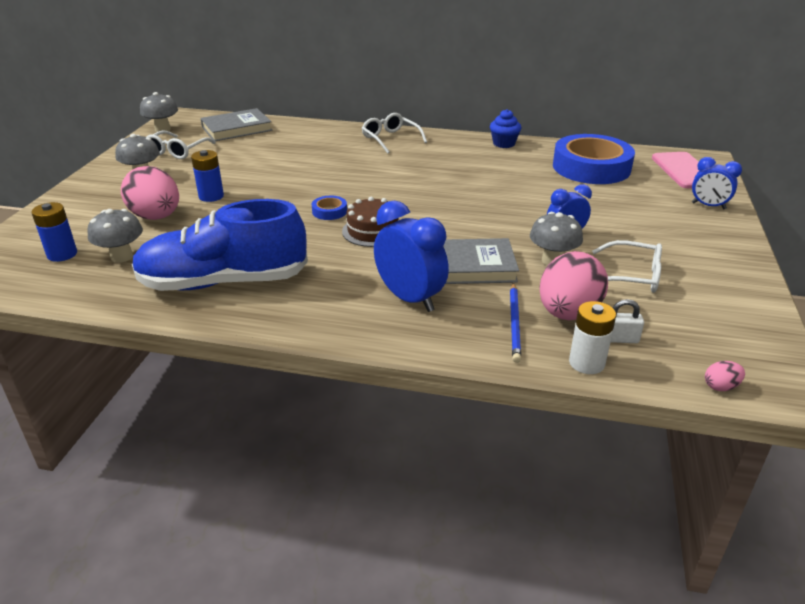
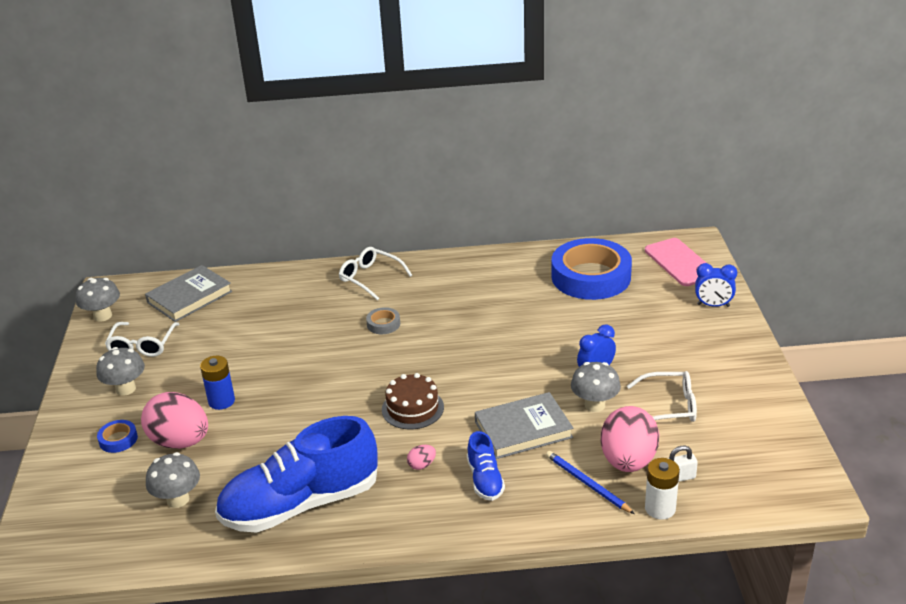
camera: 15 degrees left, 0 degrees up
(62, 254) = (113, 512): blue battery -> none
(329, 211) = (357, 393): blue tape -> blue tape (118, 439)
(383, 169) = (383, 324): none -> grey tape
(410, 299) = (485, 479): blue clock -> blue shoe
(504, 144) = (492, 260): blue cupcake -> none
(514, 323) = (587, 483): blue pencil -> blue pencil turned 150 degrees clockwise
(720, 387) = (769, 504): pink egg -> pink egg (422, 465)

